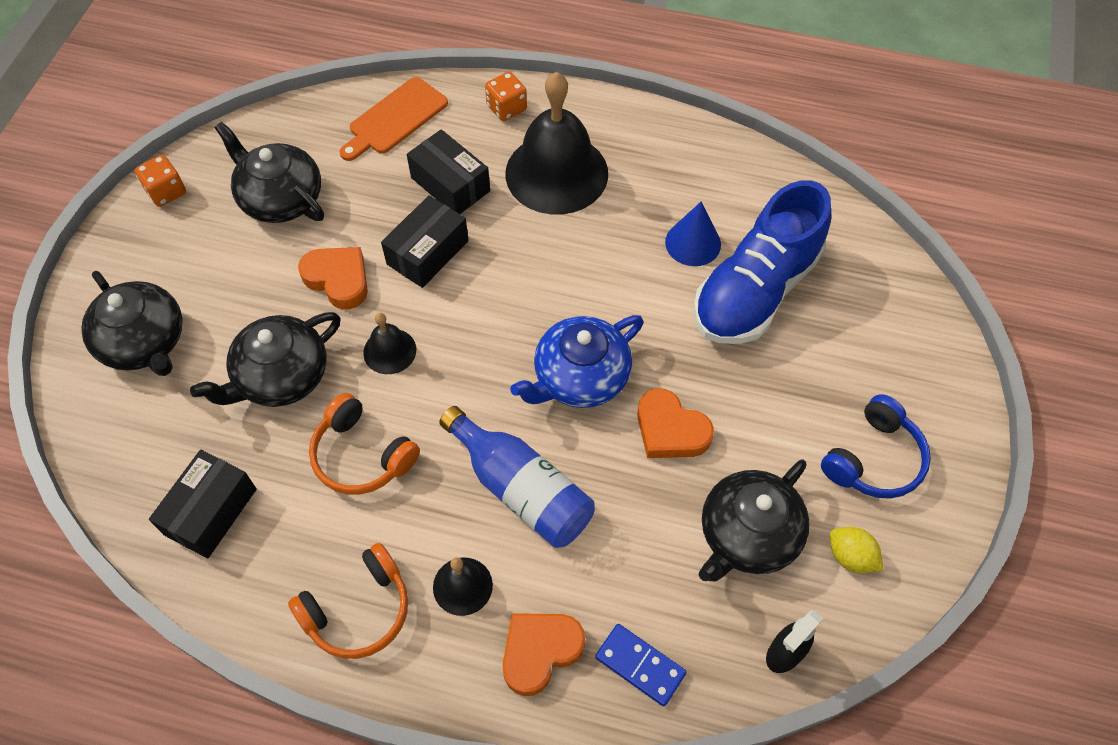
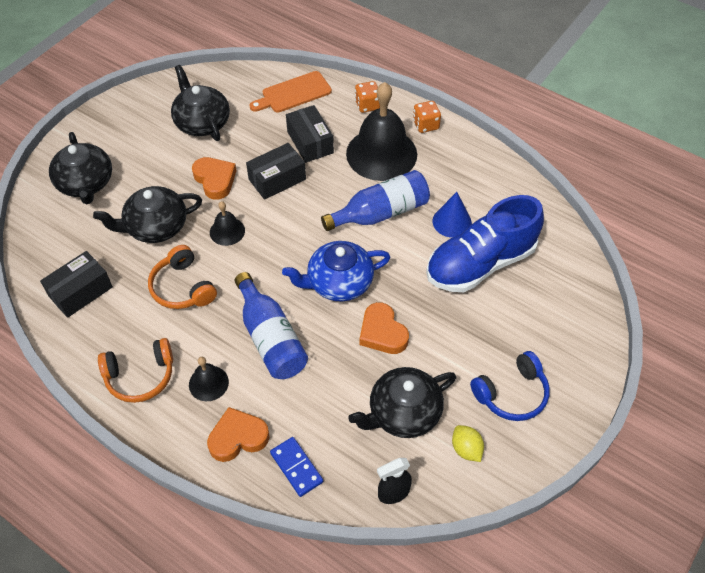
camera: 20 degrees right, 5 degrees down
(166, 192) = (136, 100): orange dice -> orange dice (426, 125)
(593, 259) = (380, 213): none -> blue bottle

